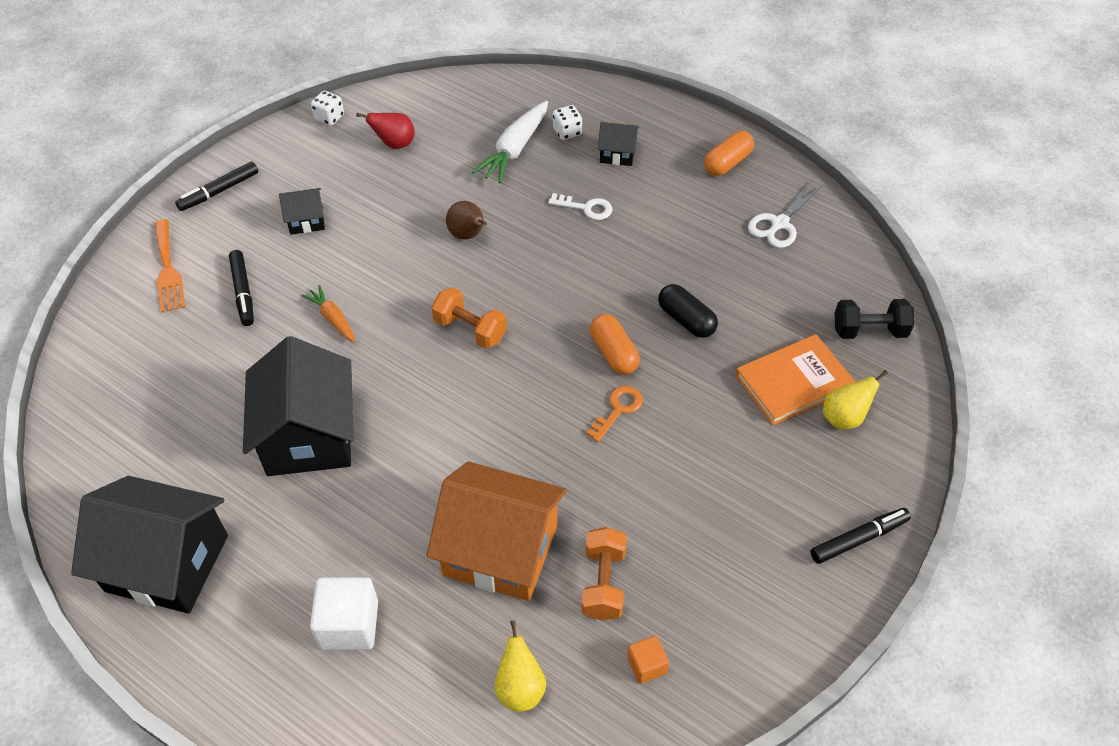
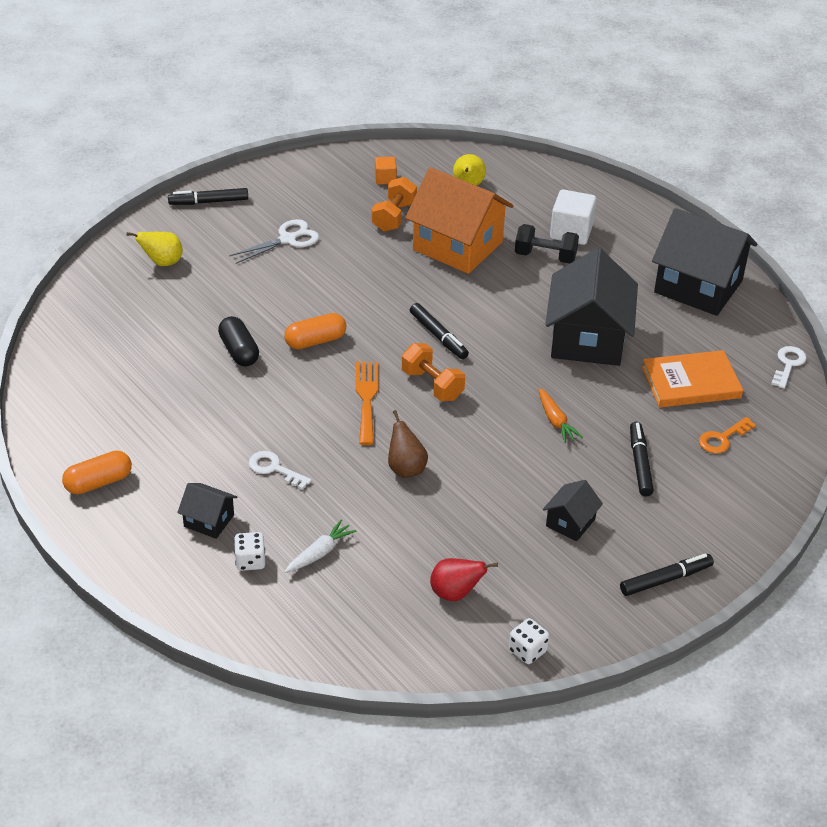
camera: 165 degrees left, 10 degrees down
(65, 459) = (788, 365): none -> white key
(168, 270) = (716, 502): orange fork -> orange fork (366, 398)
(306, 220) = (570, 522): black house -> black house turned 60 degrees counterclockwise
(482, 394) = (438, 336): none -> black marker
(515, 150) = (320, 553): white carrot -> white carrot, size x0.59
(613, 353) = (315, 341): orange capsule -> orange capsule turned 75 degrees clockwise
(618, 410) = (333, 303): orange key -> orange key (722, 438)
(779, 224) = (95, 410): white scissors -> white scissors (287, 239)
(793, 382) = (182, 291): orange book -> orange book (691, 382)
(869, 331) = (91, 310): black dumbbell -> black dumbbell (545, 256)

